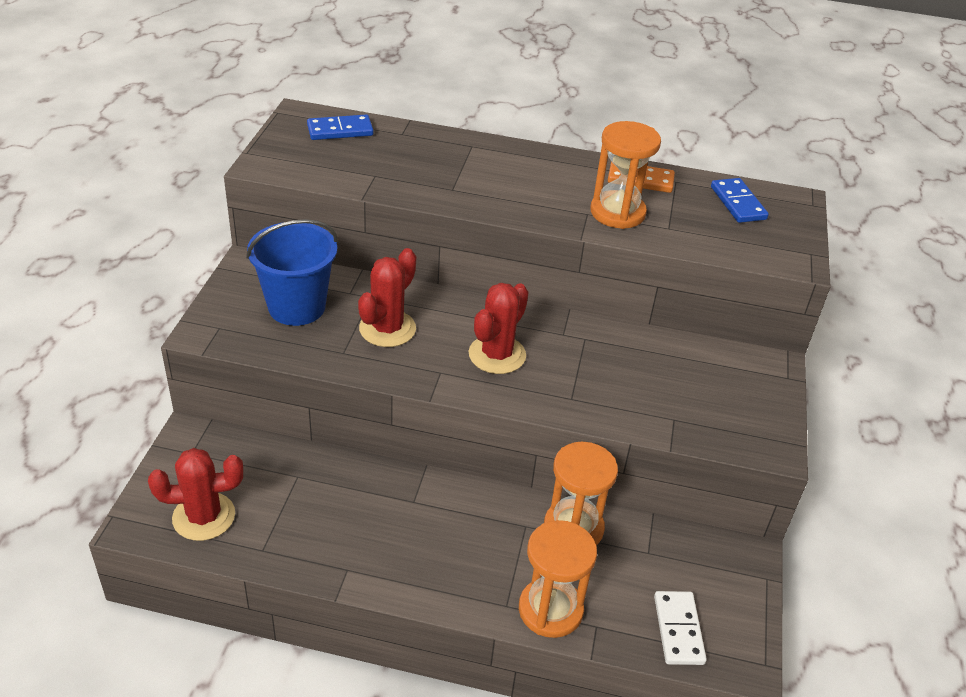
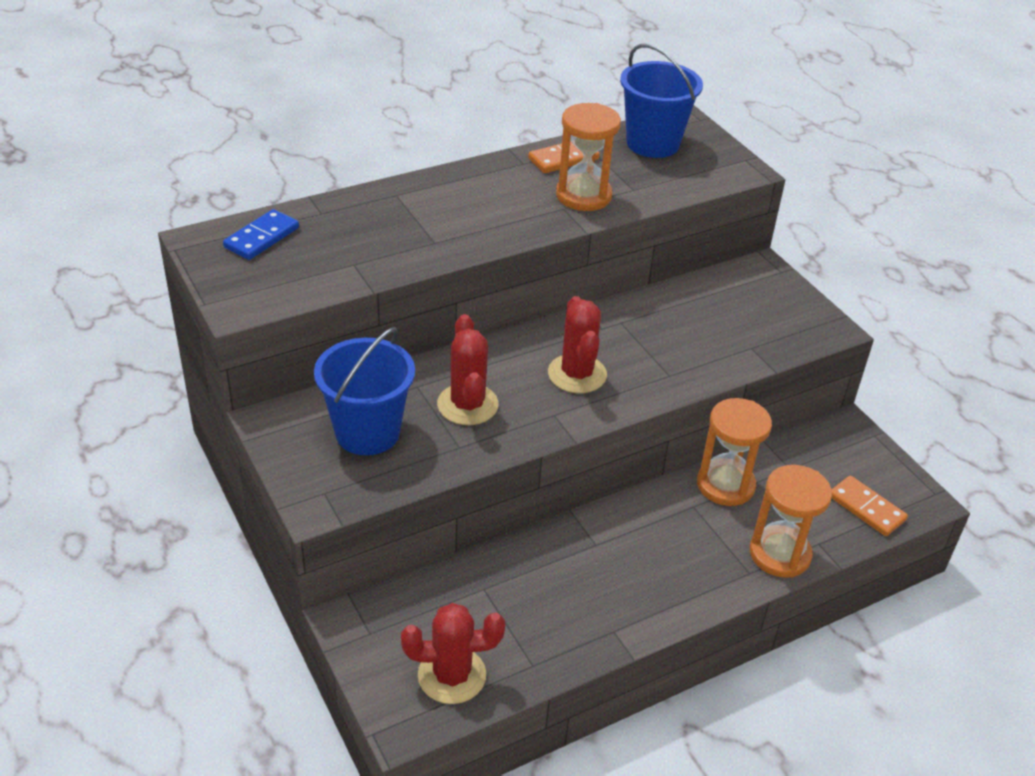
camera: 40 degrees left, 0 degrees up
(204, 516) = (452, 675): red cactus -> red cactus turned 45 degrees clockwise
(678, 630) = (866, 508): white domino -> orange domino
(738, 203) = (652, 143): blue domino -> blue bucket

